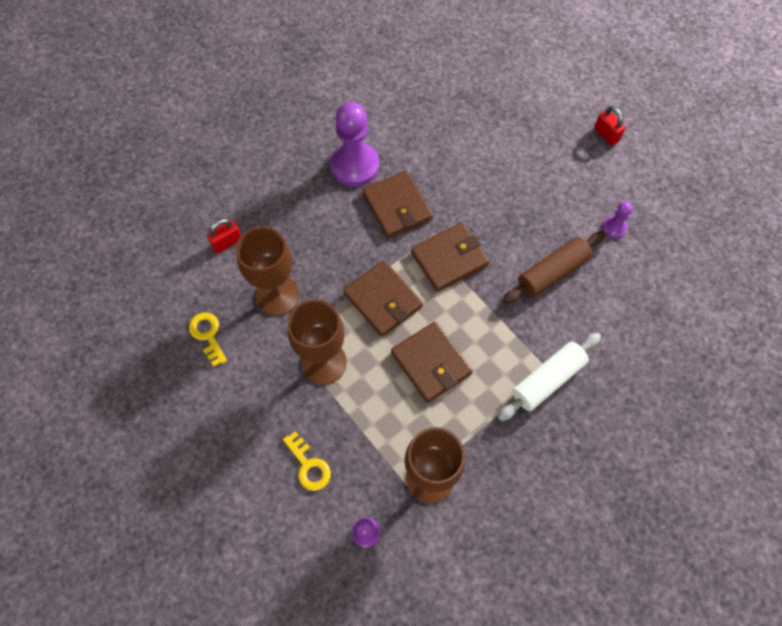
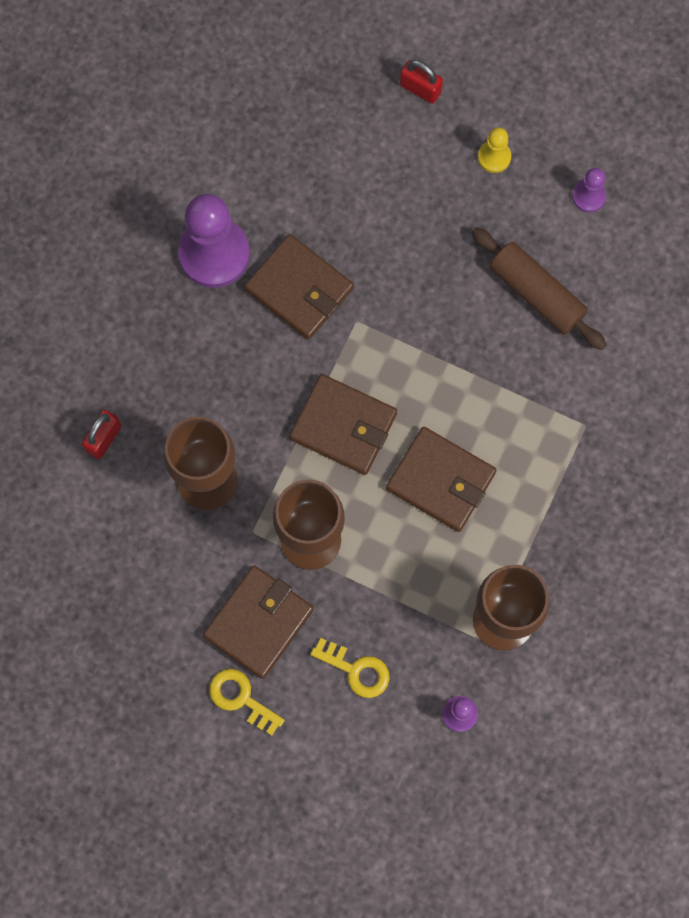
camera: 25 degrees left, 10 degrees up
(208, 335) = (148, 570): yellow key -> yellow key (241, 698)
(449, 259) = (400, 333): brown wallet -> brown wallet (258, 622)
(547, 380) = (588, 438): white rolling pin -> none
(552, 272) = (536, 294): brown rolling pin -> brown rolling pin turned 75 degrees counterclockwise
(560, 180) = (494, 157): none -> yellow pawn
(606, 135) = (525, 61): red padlock -> red padlock (420, 88)

